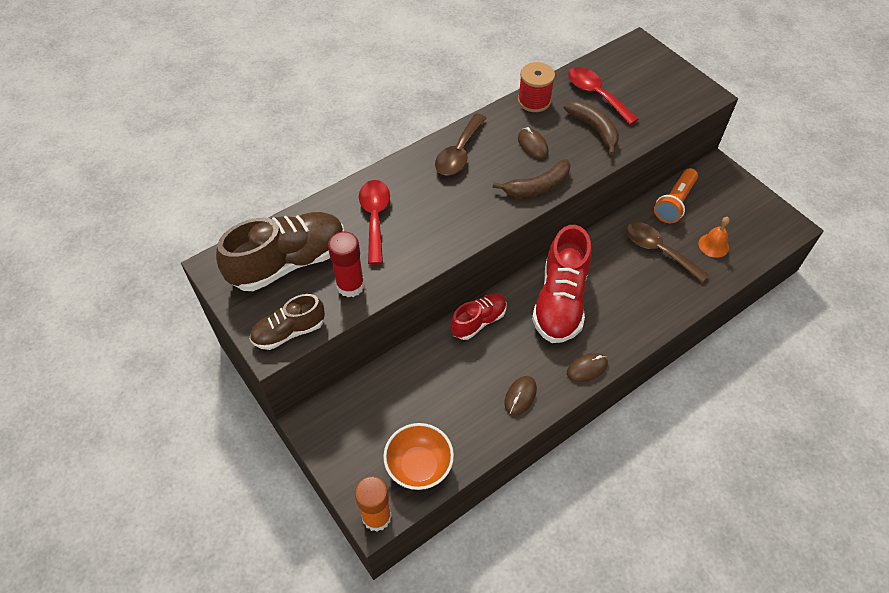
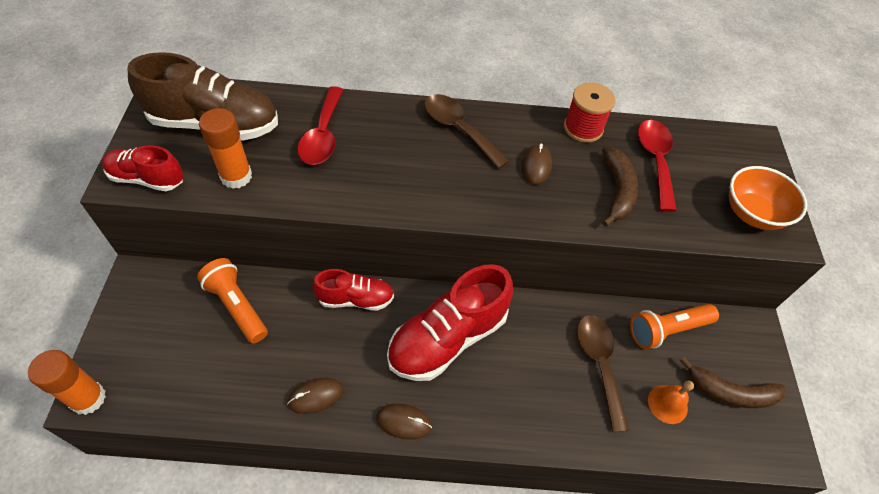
camera: 35 degrees right, 0 degrees up
(289, 332) = (147, 179): brown shoe -> red shoe
(350, 286) = (236, 176): red glue stick -> orange glue stick
(375, 218) = (323, 135): red spoon -> red spoon turned 150 degrees clockwise
(406, 385) = (237, 306): none -> orange flashlight
(419, 466) = (167, 385): orange bowl -> orange bowl (752, 213)
(459, 153) = (458, 129): brown spoon -> brown spoon turned 75 degrees clockwise
(537, 187) = (497, 206): brown banana -> brown banana (730, 392)

